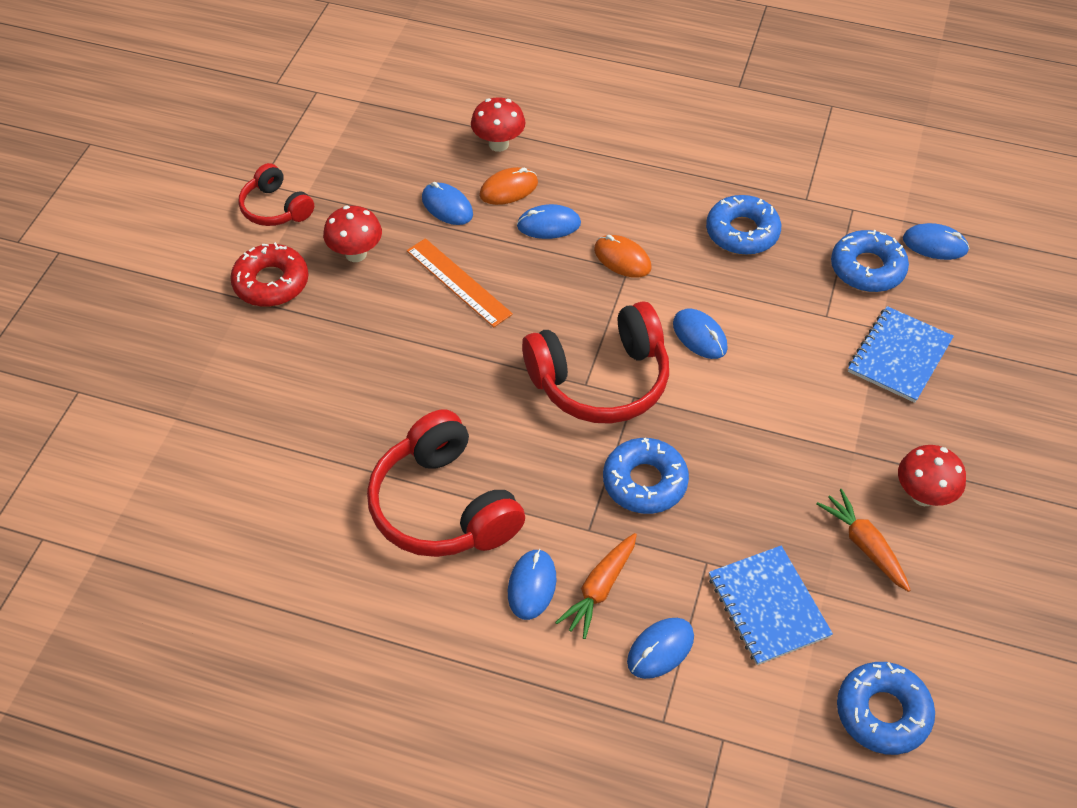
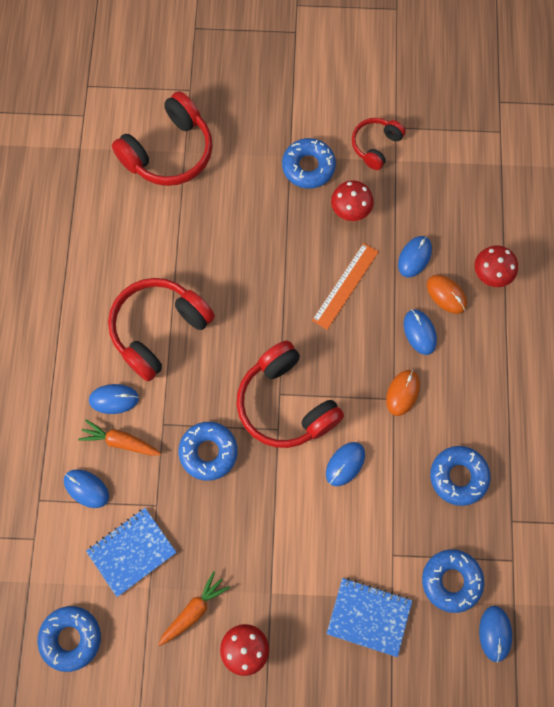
camera: 75 degrees right, 20 degrees up
(166, 437) = (169, 152): none -> red headphones
(271, 282) = (308, 167): red donut -> blue donut

